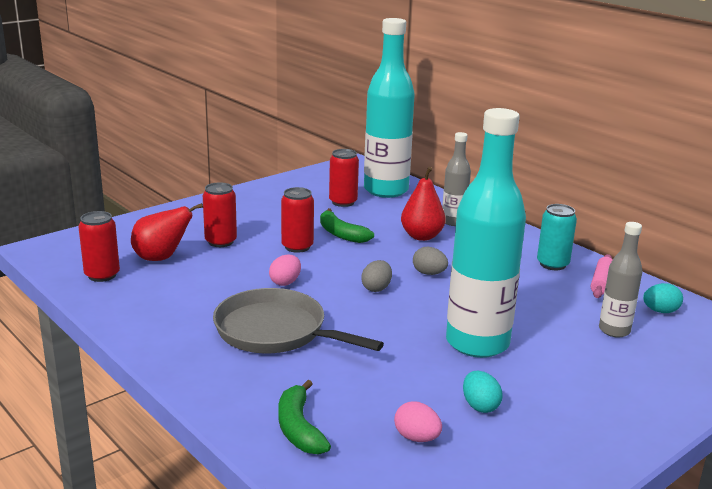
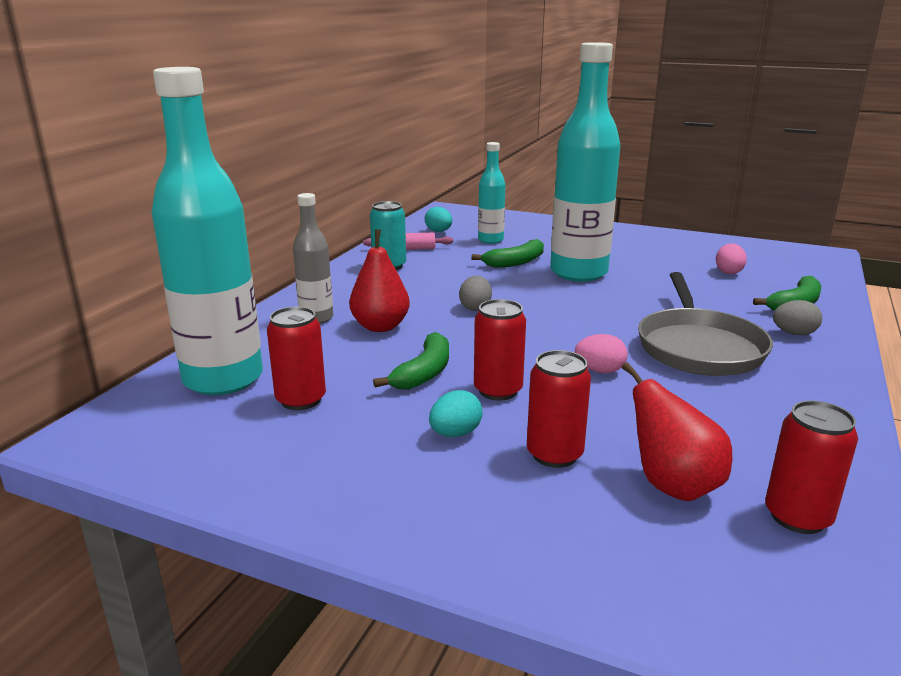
camera: 115 degrees left, 0 degrees up
(376, 288) = (542, 323): grey egg -> grey egg (793, 333)
(480, 406) = (659, 262): turquoise egg -> turquoise egg (455, 433)
(530, 322) = (515, 262): none -> green banana
(614, 330) = (490, 240): grey bottle -> turquoise bottle

